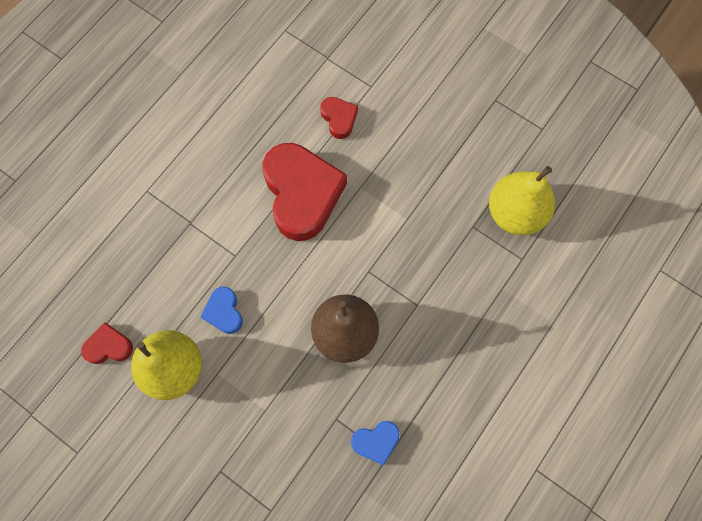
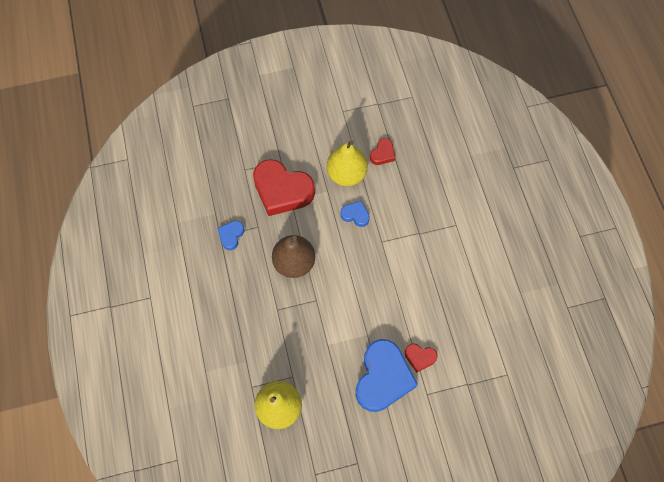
camera: 130 degrees right, 5 degrees down
(302, 194) = (389, 300): red heart -> red heart (282, 190)
(392, 137) = (383, 378): none -> blue heart

